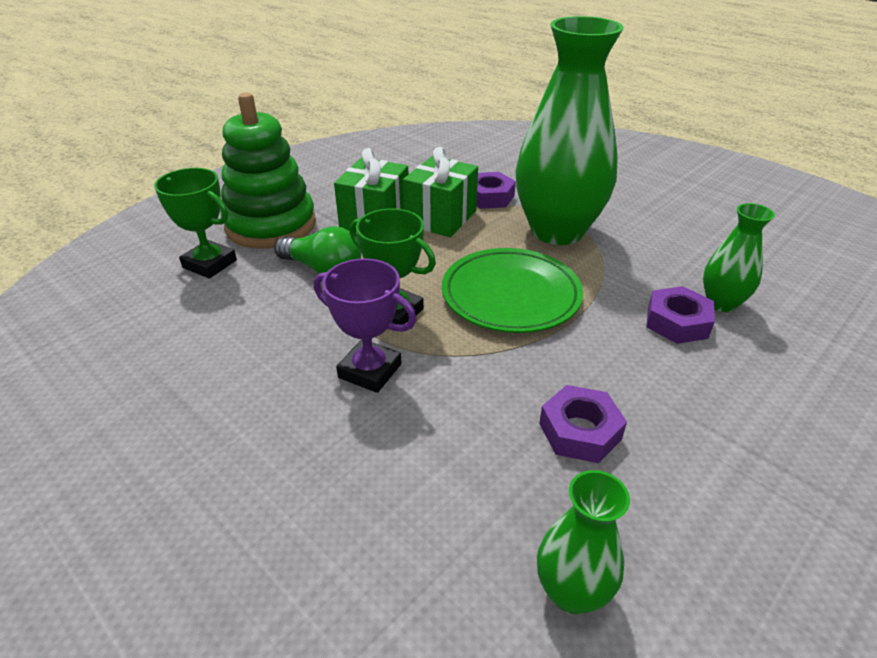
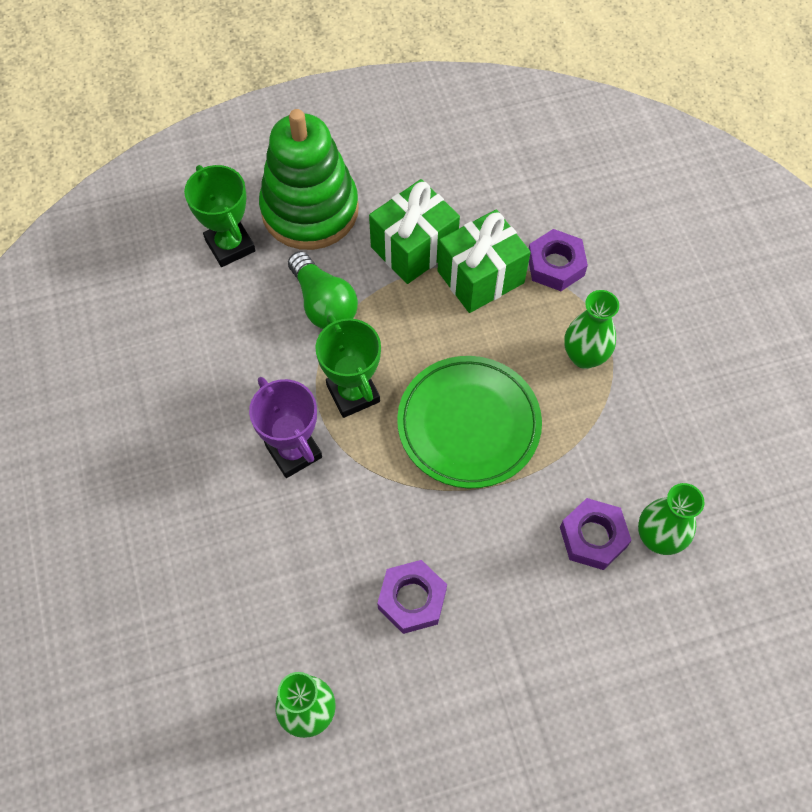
camera: 30 degrees right, 25 degrees up
(557, 231) = (584, 356): green vase -> green vase, size x0.46

